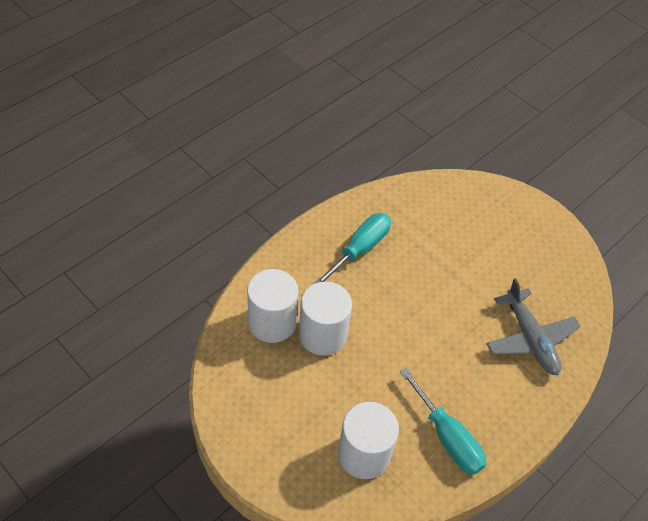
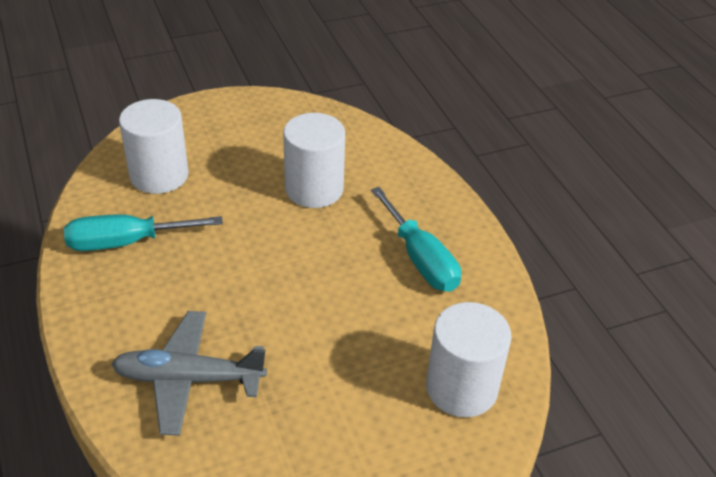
camera: 115 degrees right, 10 degrees down
(272, 322) = (351, 157): white cylinder -> white cylinder (461, 388)

